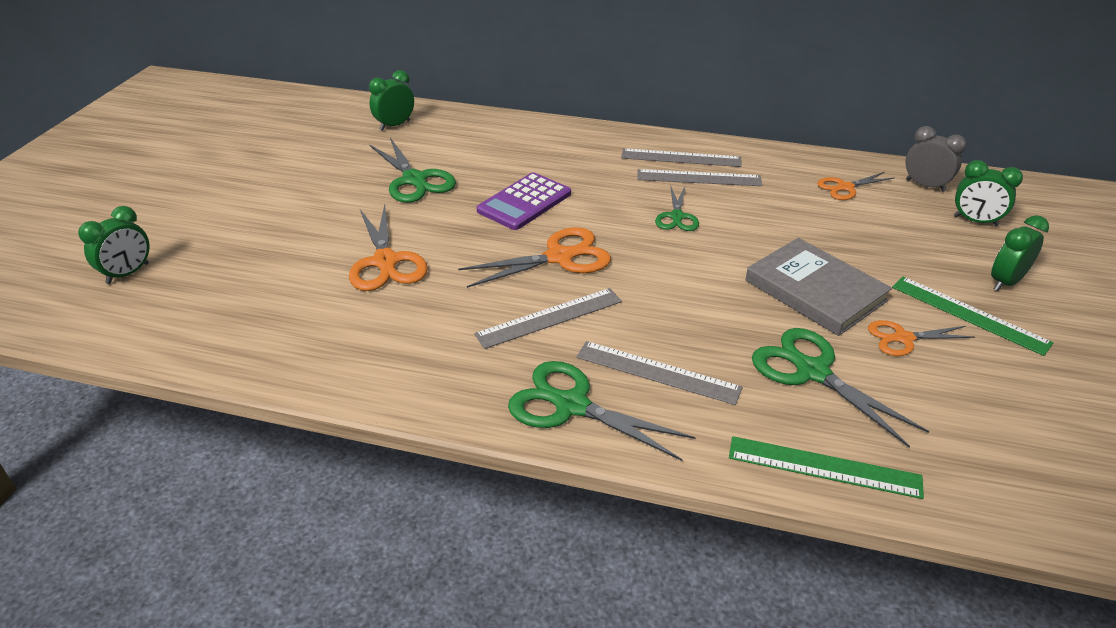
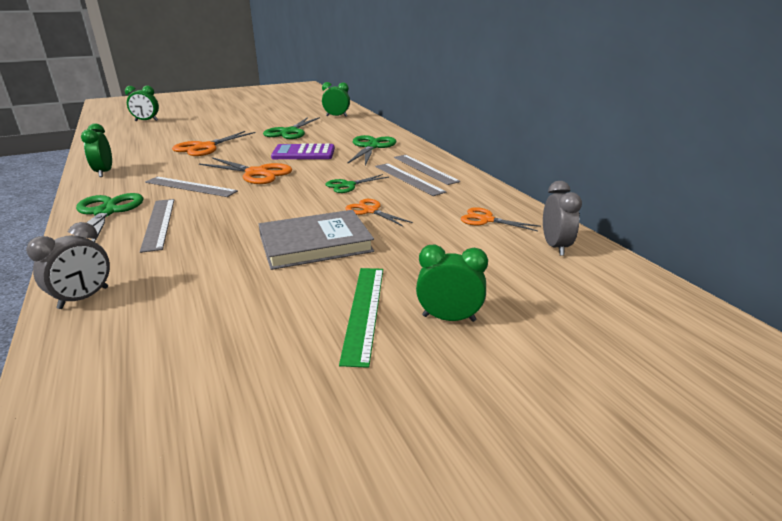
camera: 50 degrees right, 10 degrees down
(812, 372) = (203, 267): green scissors -> green scissors (371, 147)
(815, 290) = (315, 244): grey book -> grey book turned 60 degrees clockwise
(824, 467) = (84, 298): green ruler -> grey clock
(903, 338) = (288, 290): orange scissors -> orange scissors (370, 211)
(975, 221) = (537, 281): green clock -> green clock (104, 172)

